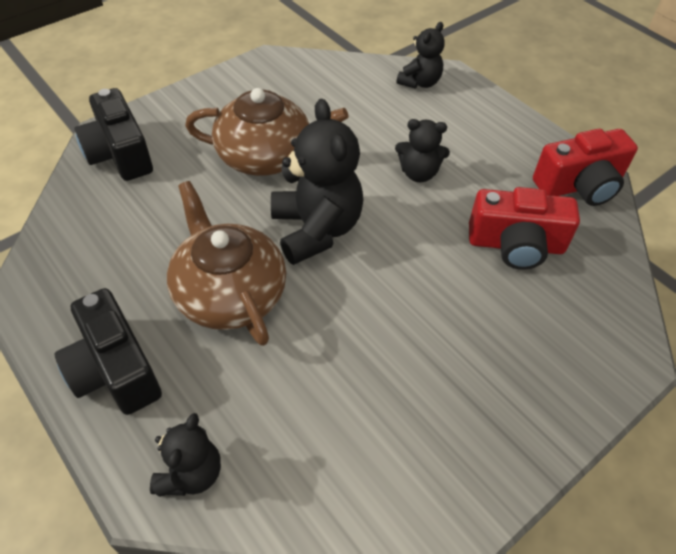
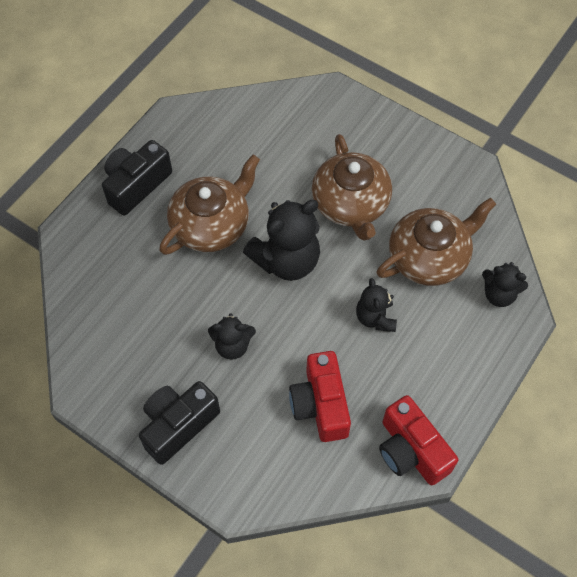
camera: 75 degrees right, 10 degrees up
(120, 154) = (314, 110): black camera -> black camera (178, 425)
(191, 473) = (82, 249): black teddy bear -> black teddy bear (232, 345)
(360, 115) = (429, 257): none -> brown teapot

